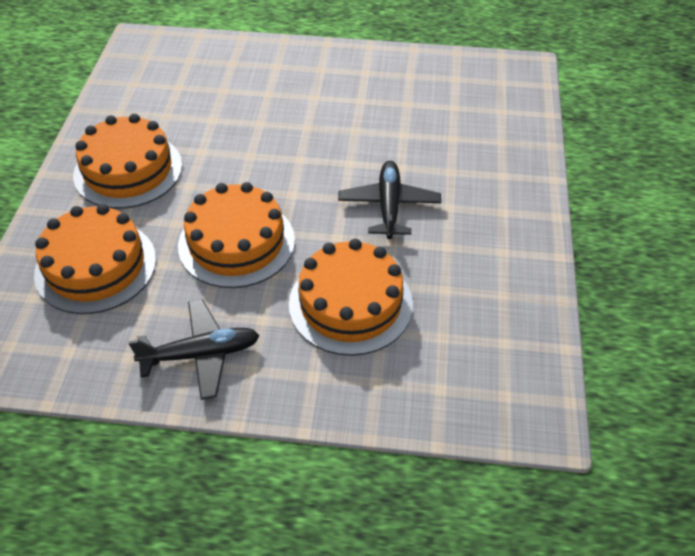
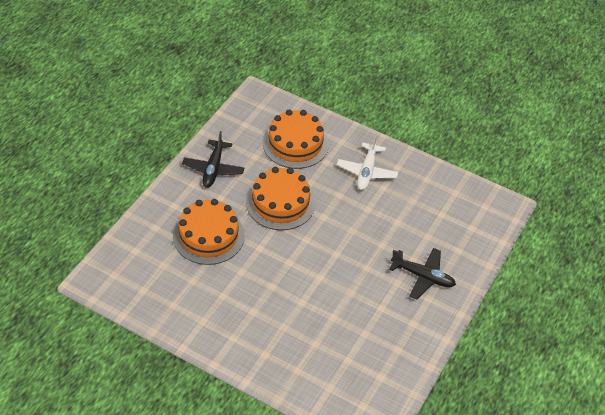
camera: 110 degrees right, 0 degrees up
(128, 170) = (367, 172): orange cake -> white plane
(389, 206) = (271, 281): black plane -> black plane (423, 277)

